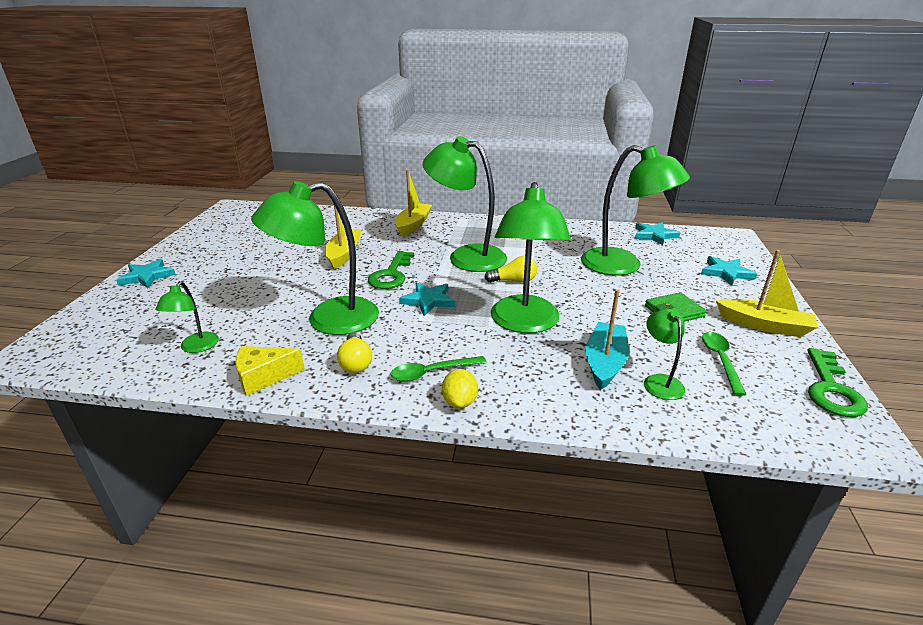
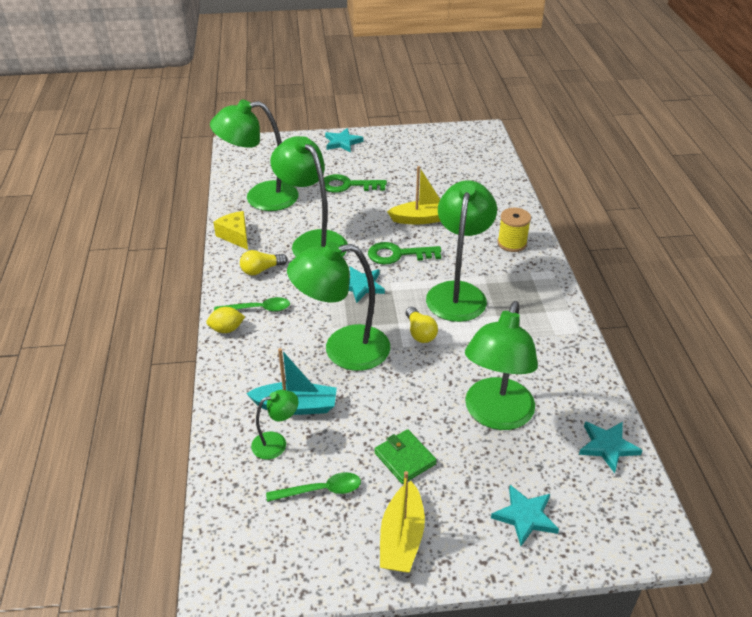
camera: 75 degrees right, 10 degrees up
(196, 347) = (260, 198): green lamp -> green lamp, size x2.09
(413, 225) = (512, 243): yellow boat -> yellow spool
(432, 372) = (258, 309): green spoon -> green spoon turned 120 degrees clockwise
(831, 389) = (293, 576): green key -> green key (347, 185)

